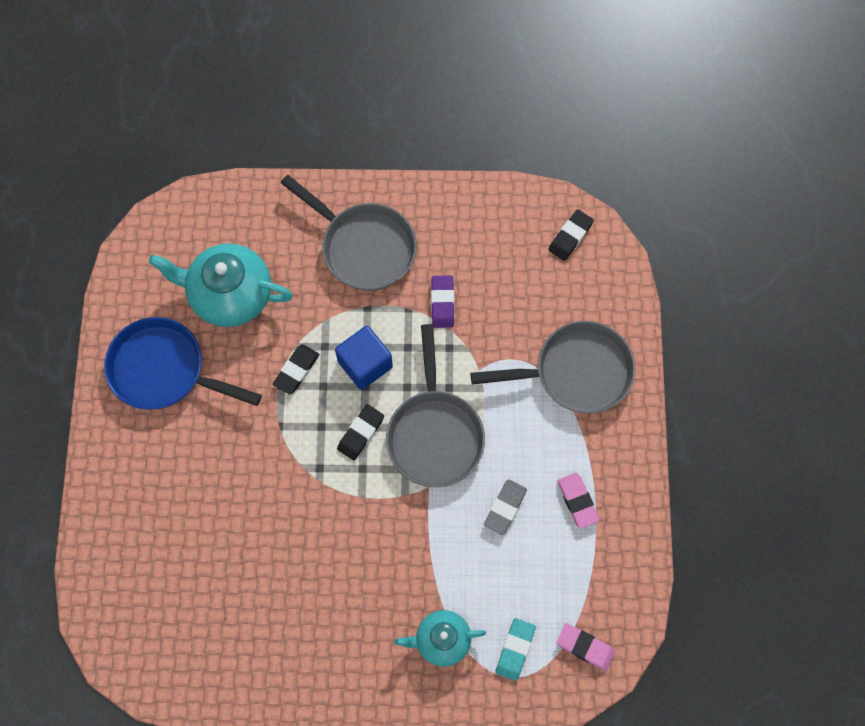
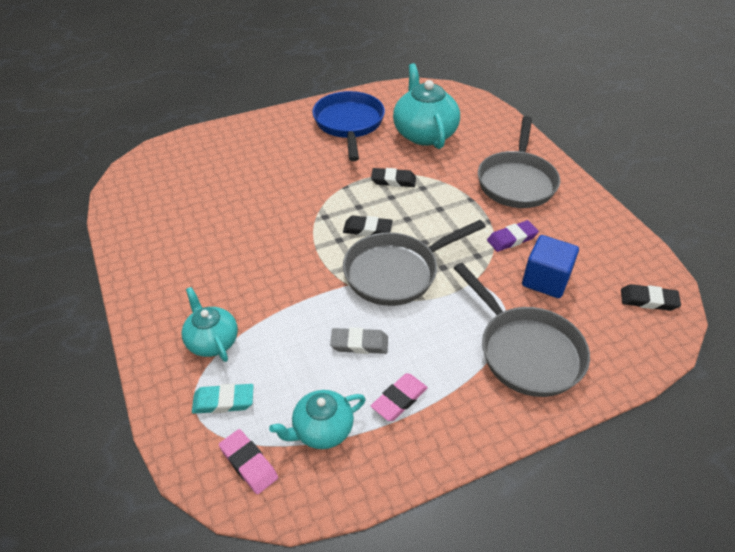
camera: 65 degrees right, 25 degrees down
(365, 364) = (425, 213): blue cube -> blue cube (545, 280)
(579, 576) = (322, 430): none -> turquoise teapot
(585, 647) = (248, 463): pink eraser -> pink eraser turned 45 degrees counterclockwise

